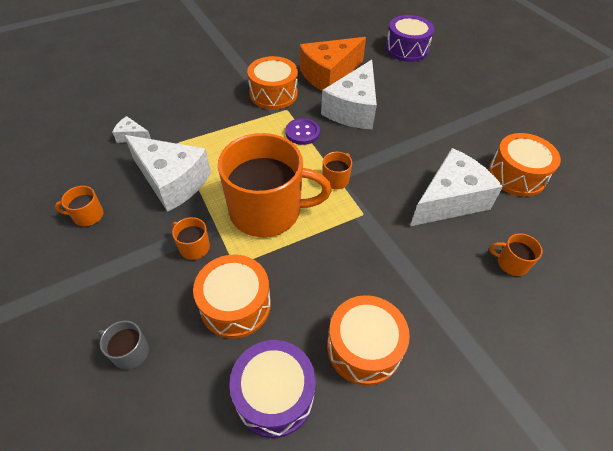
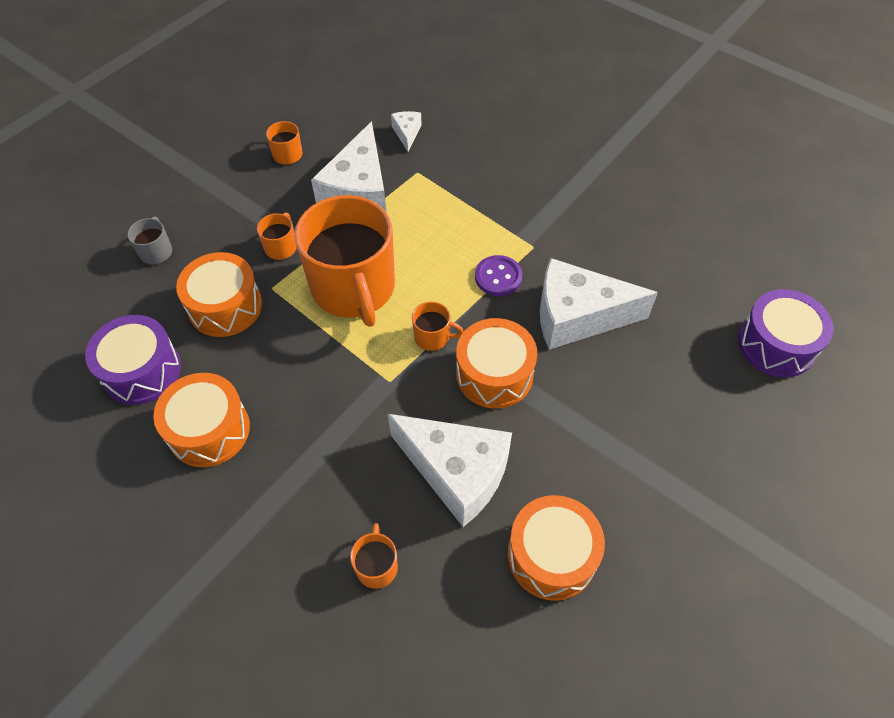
camera: 70 degrees right, 5 degrees up
(273, 94) = (555, 222): orange drum -> orange drum (494, 374)
(329, 75) = (637, 266): orange cheese -> none

